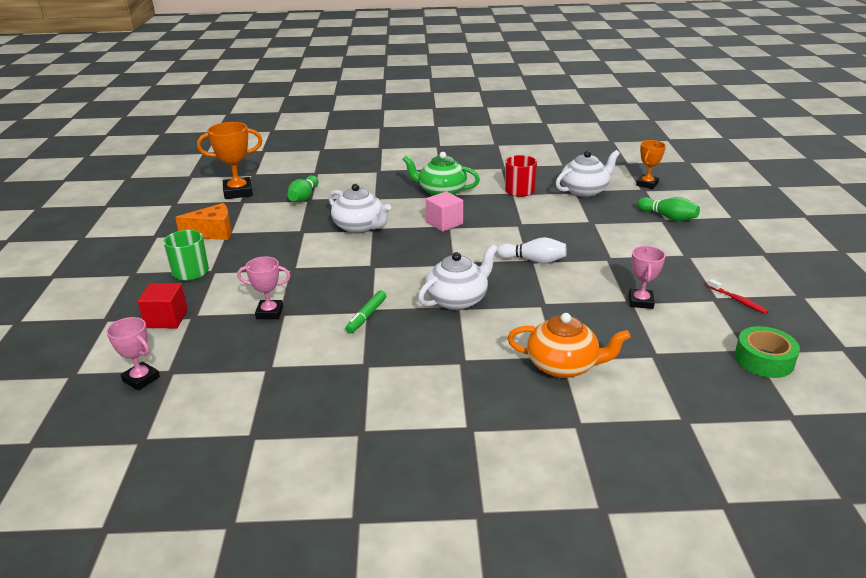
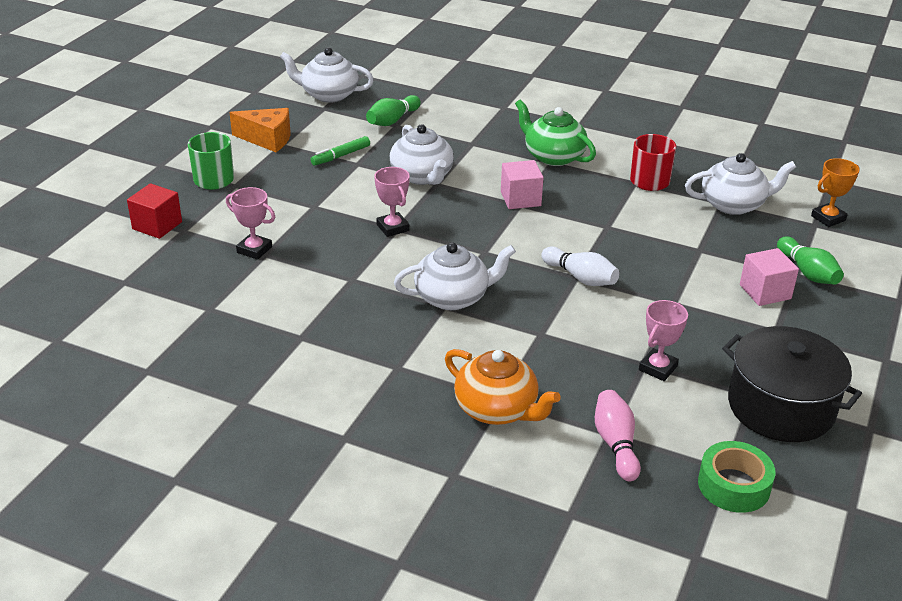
camera: 25 degrees right, 5 degrees up
(141, 379) = (95, 281): pink trophy -> pink trophy (393, 228)
(238, 192) = (328, 95): orange trophy -> white teapot
(366, 316) = (344, 285): green marker -> green marker (340, 156)
(656, 235) = (765, 292): none -> pink cube
(665, 360) = (616, 444): none -> pink bowling pin
(738, 300) = (781, 407): red toothbrush -> black pot

